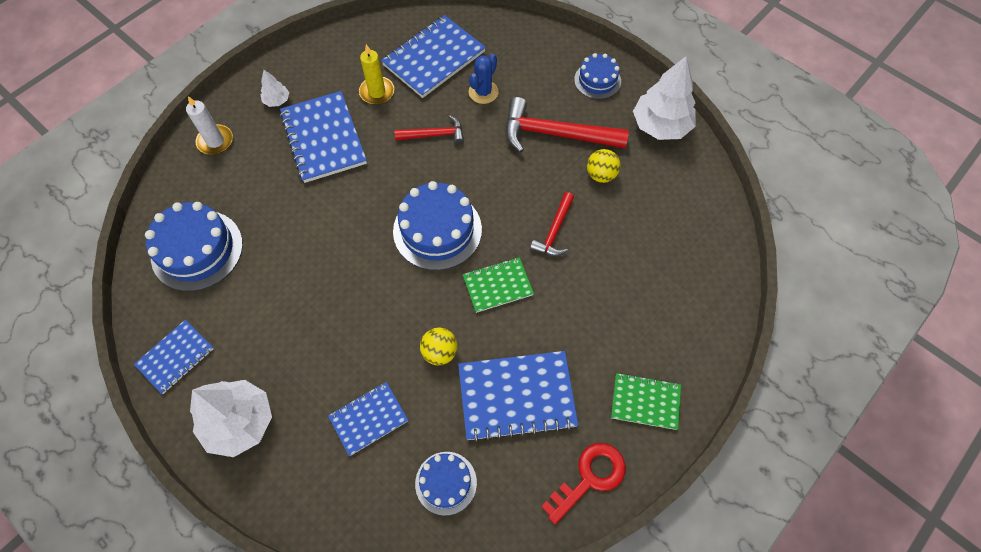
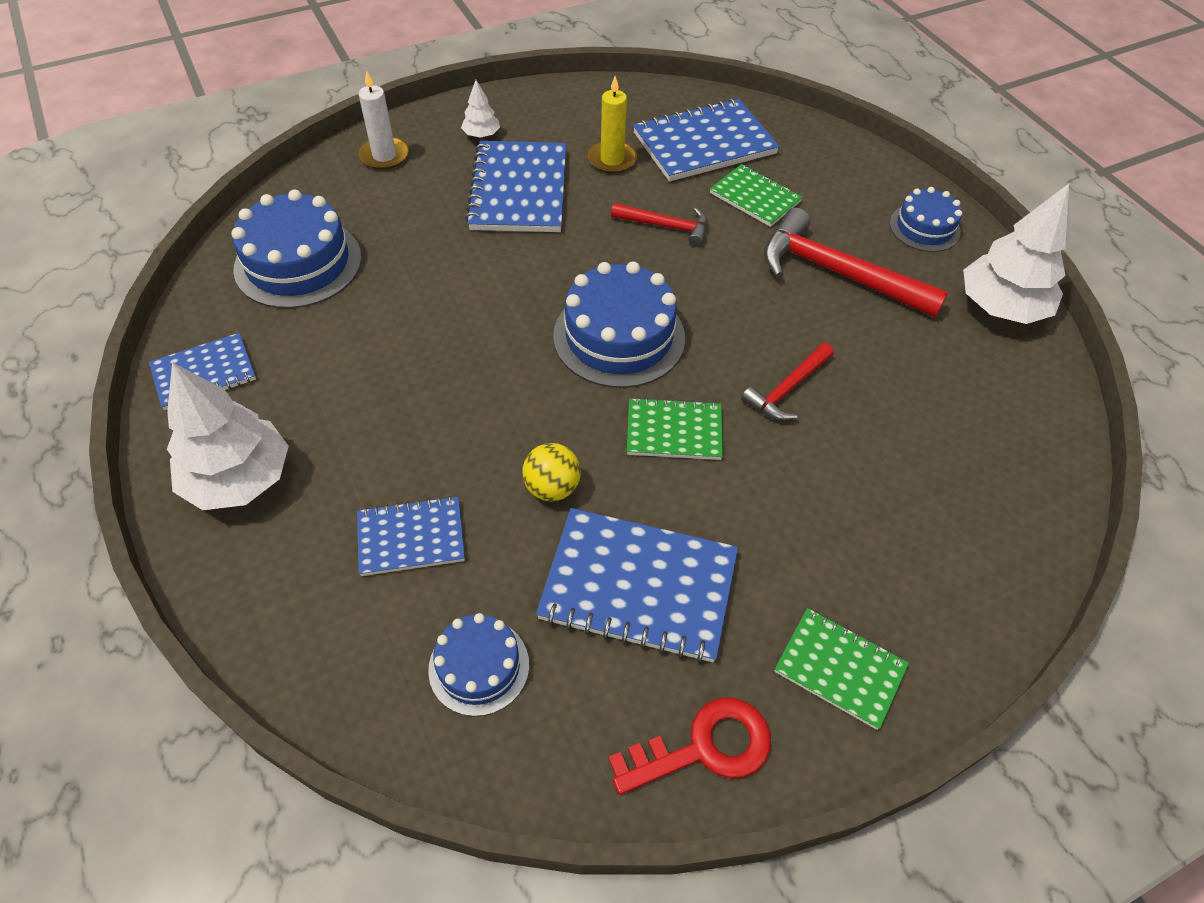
camera: 20 degrees right, 10 degrees down
(483, 92) = (755, 197): blue cactus -> green notebook
(601, 175) = (885, 341): yellow ball -> none

